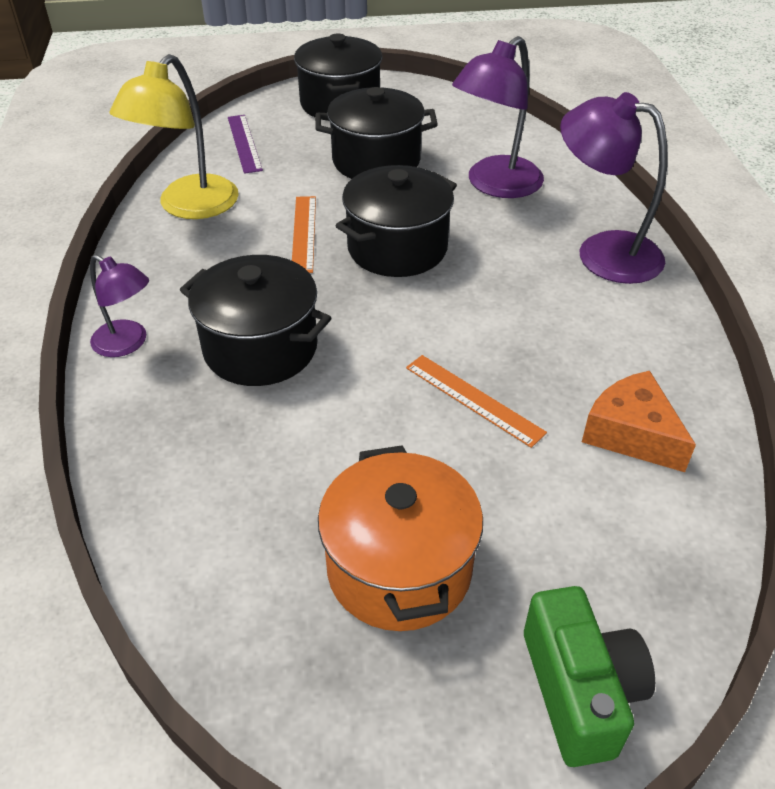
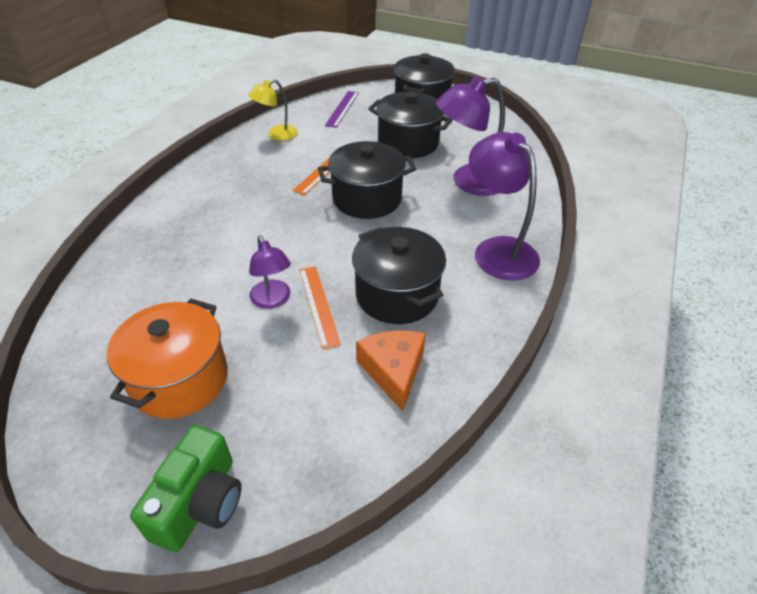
camera: 30 degrees right, 0 degrees up
(127, 344) = (174, 197): purple lamp -> purple lamp (273, 300)
(189, 207) = (277, 135): yellow lamp -> yellow lamp, size x0.59
(260, 348) = (234, 226): black pot -> black pot (397, 295)

